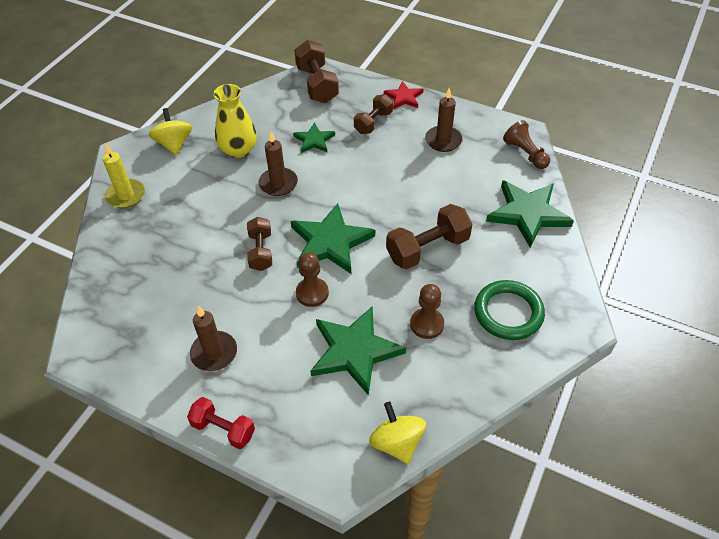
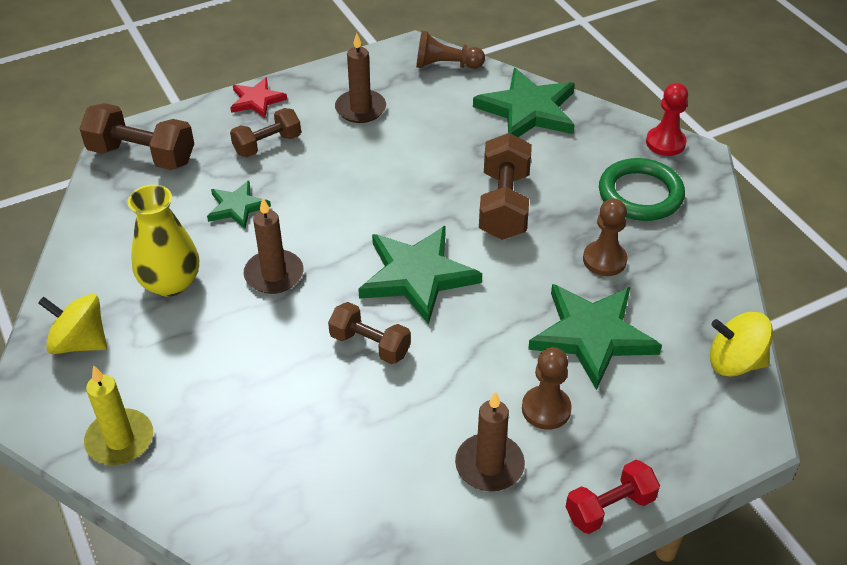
camera: 55 degrees left, 5 degrees down
(312, 293) = (479, 330): brown pawn -> brown pawn (546, 409)
(373, 122) = (267, 144): brown dumbbell -> brown dumbbell turned 75 degrees clockwise
(576, 301) = (665, 143): none -> red pawn

